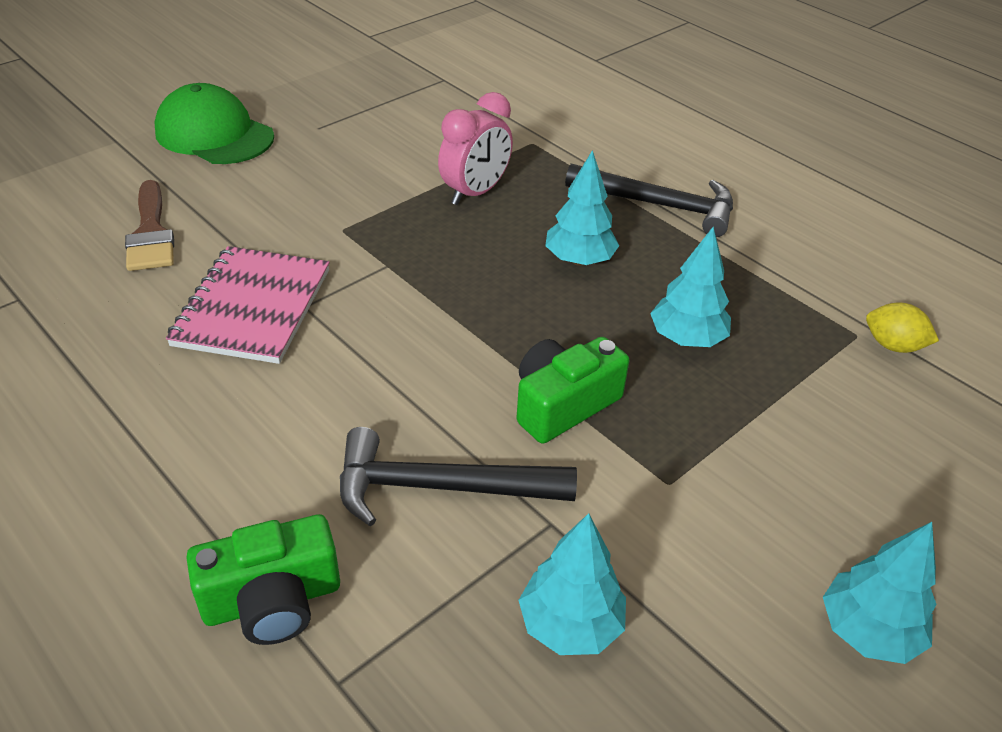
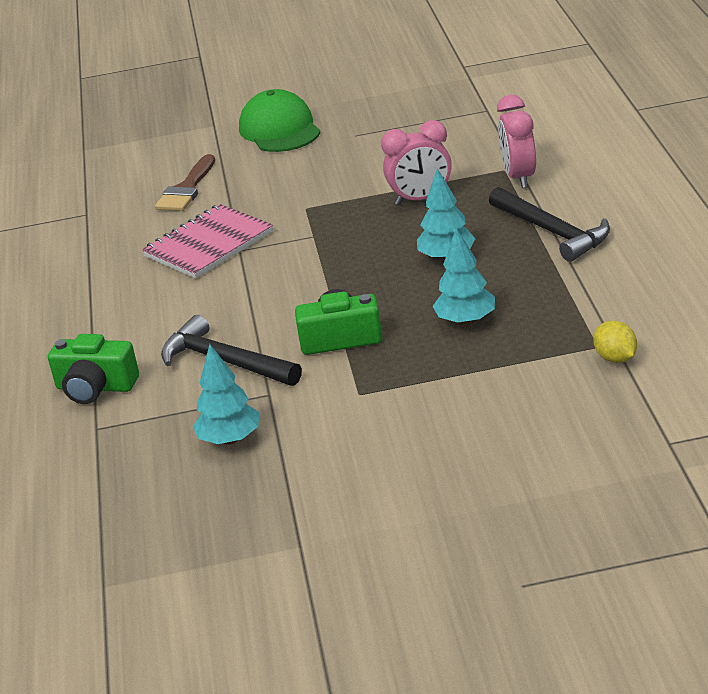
camera: 40 degrees right, 10 degrees down
(557, 148) = (519, 177): none -> pink clock
(868, 631) = (391, 490): turquoise tree -> none

